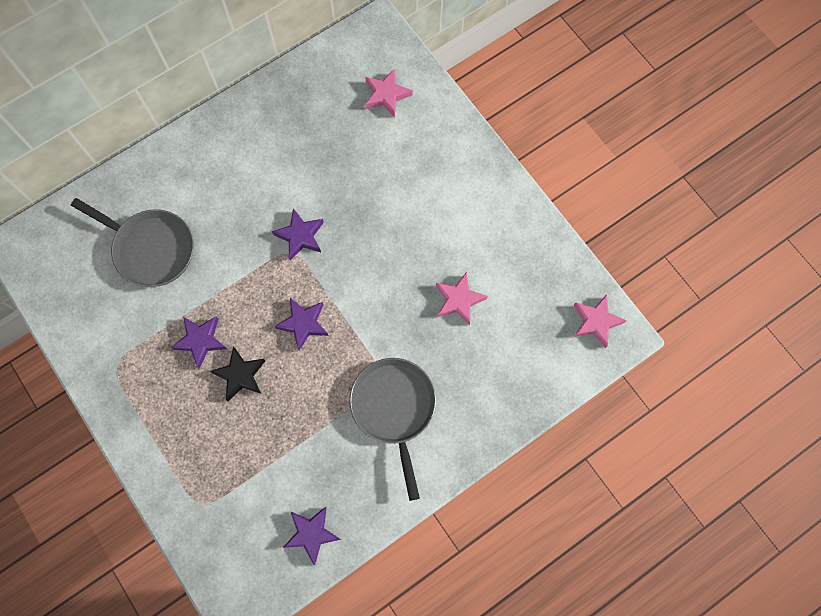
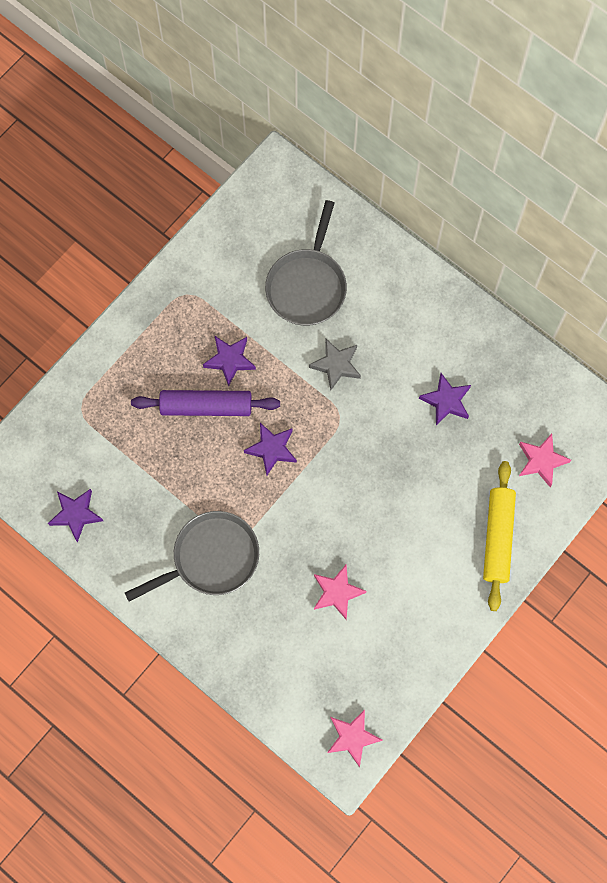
camera: 75 degrees right, 0 degrees up
(239, 243) = (336, 365): none -> grey star
(240, 375) = (206, 406): black star -> purple rolling pin
(300, 236) = (360, 420): purple star -> purple star (446, 401)
(445, 149) = (498, 538): none -> yellow rolling pin

